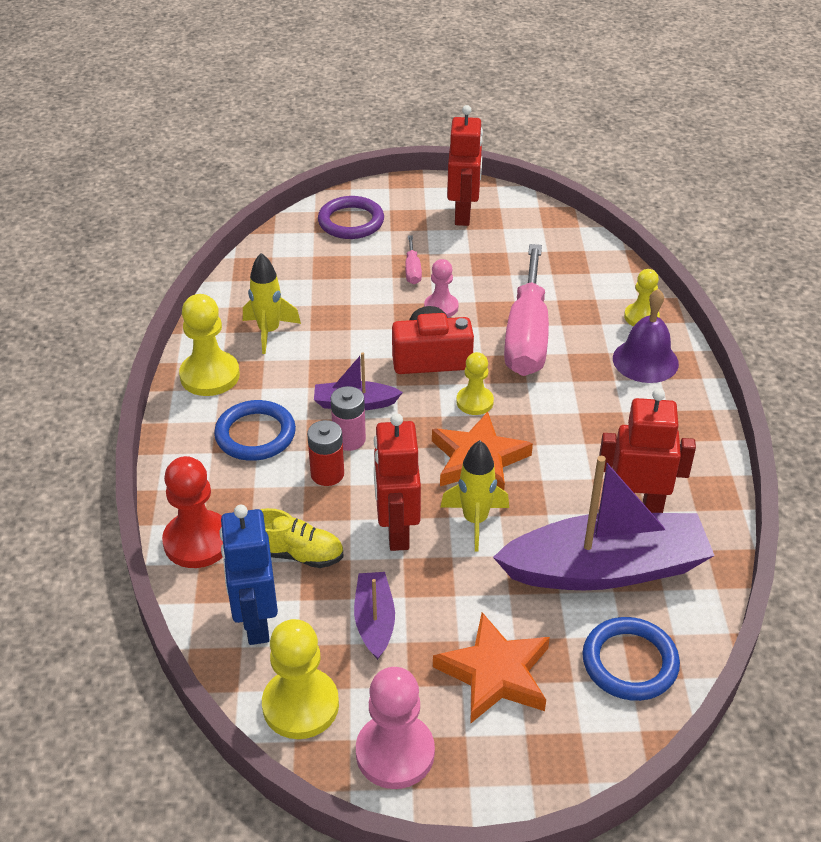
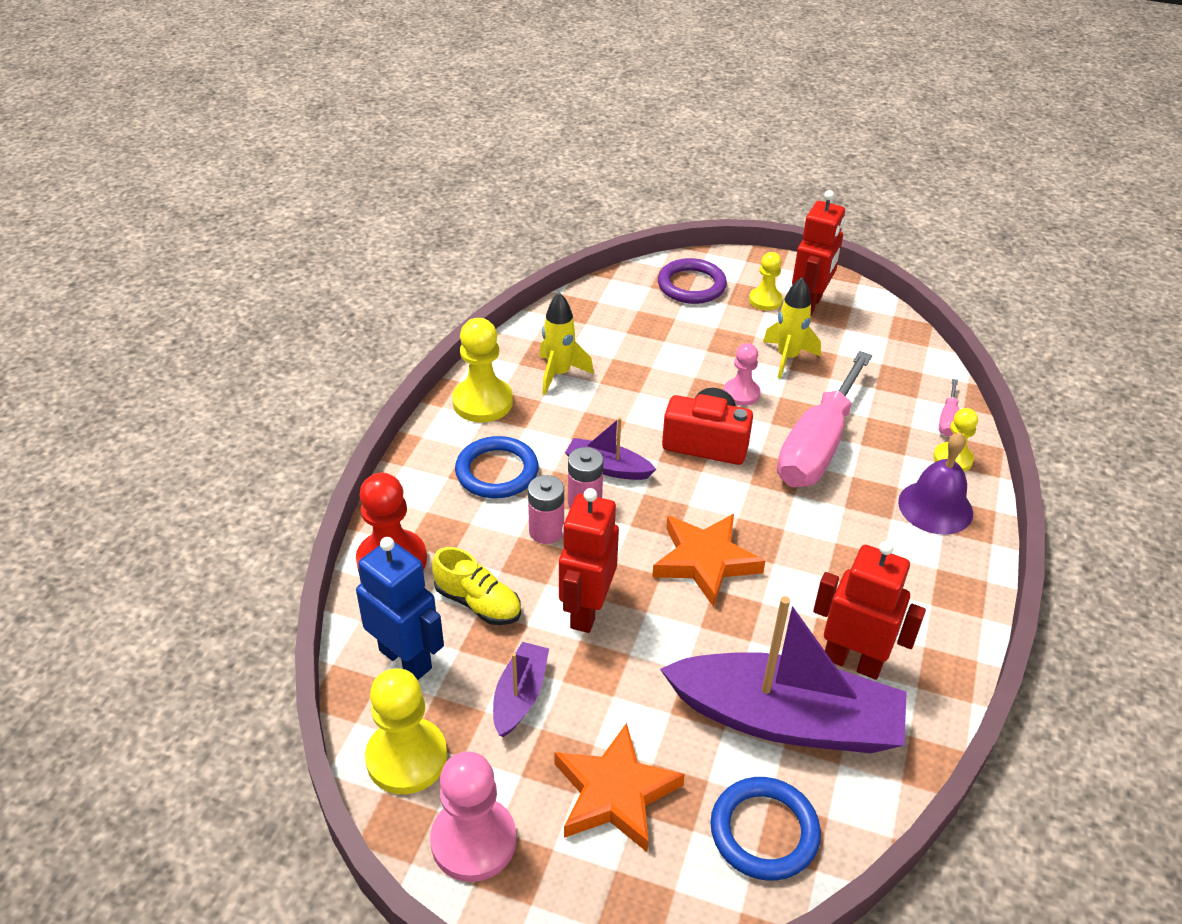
camera: 20 degrees right, 0 degrees up
(256, 622) = (406, 659): blue robot -> blue robot turned 120 degrees clockwise
(327, 474) = (546, 531): red battery -> pink battery
(412, 270) = (730, 349): pink screwdriver -> pink screwdriver (948, 419)
(474, 402) = (730, 500): yellow pawn -> yellow pawn (765, 300)
(475, 521) = (671, 624): yellow rocket -> yellow rocket (787, 358)

